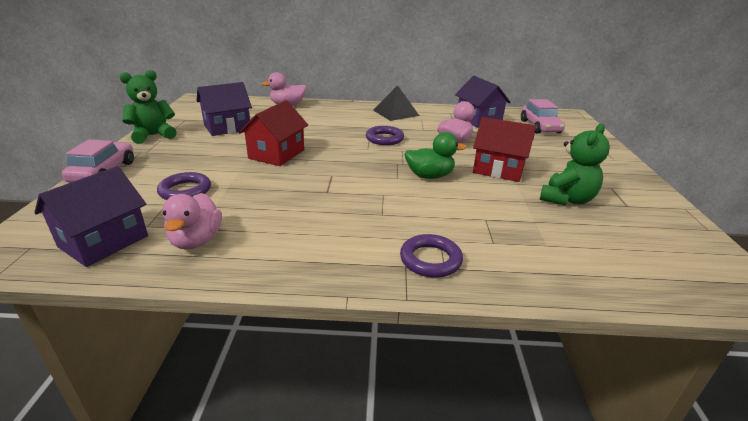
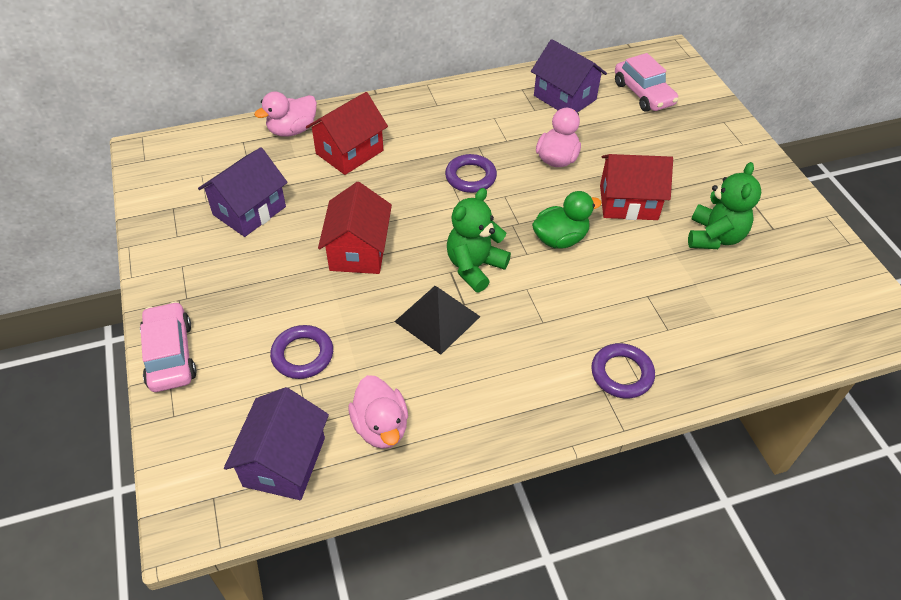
camera: 20 degrees left, 20 degrees up
(153, 135) = (163, 260): green teddy bear -> green teddy bear (474, 267)
(313, 117) = (349, 152): none -> red house
(395, 113) = (452, 109): black pyramid -> black pyramid (437, 319)

